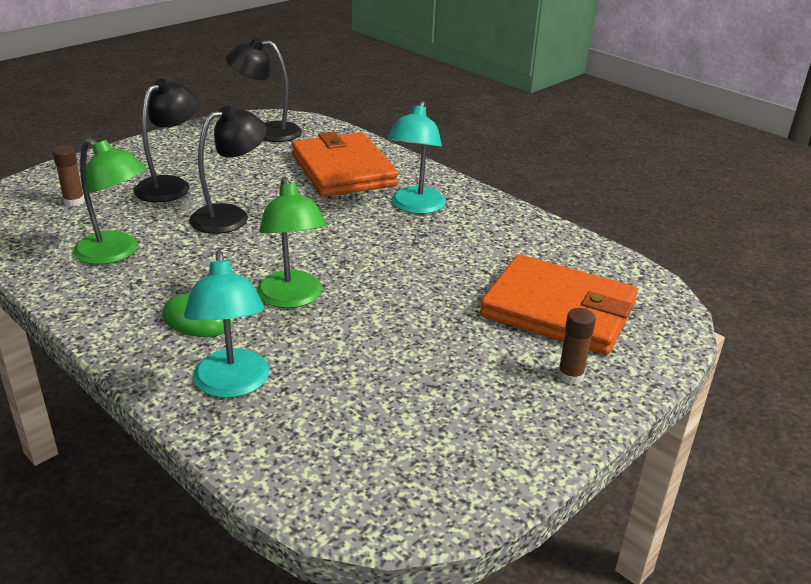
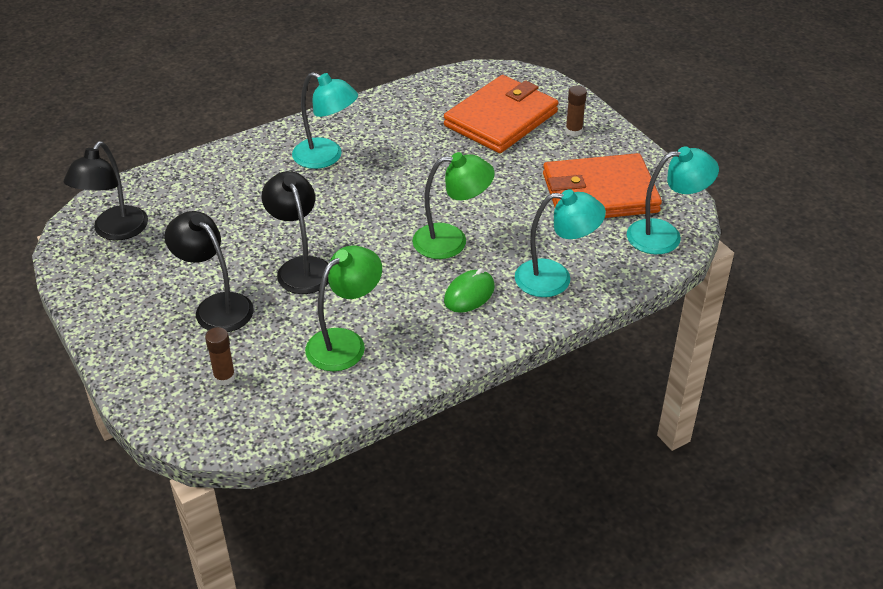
camera: 75 degrees left, 10 degrees up
(343, 170) = (234, 189): orange wallet -> orange wallet (599, 193)
(351, 491) = (665, 235): none -> turquoise lamp

